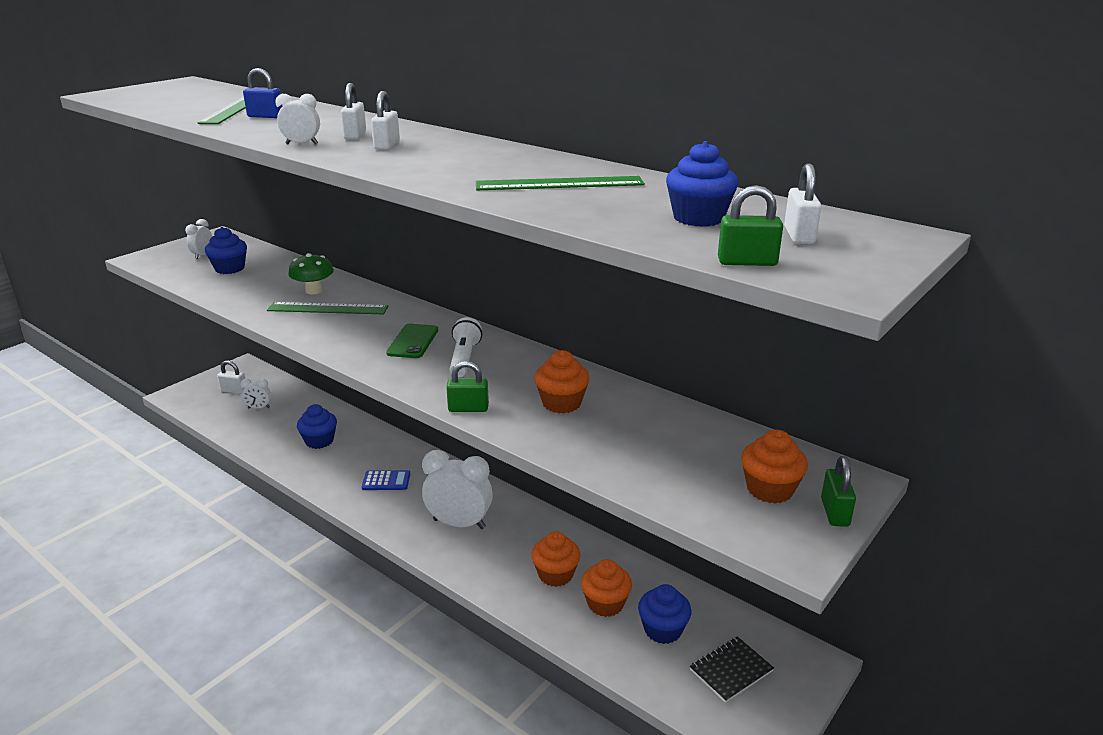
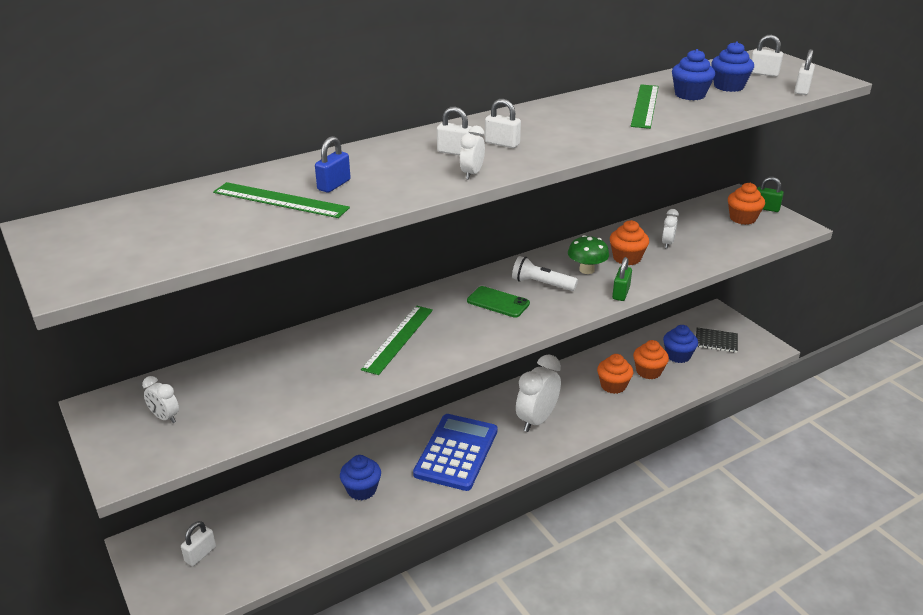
camera: 70 degrees left, 5 degrees up
(230, 268) = (232, 397): blue cupcake -> blue cupcake (690, 95)
(259, 408) = (259, 533): white clock -> white clock (667, 243)
(314, 291) = (347, 344): green mushroom -> green mushroom (586, 270)
(386, 481) = (456, 452): blue calculator -> blue calculator, size x2.22
(731, 670) = (716, 341): black notebook -> black notebook turned 60 degrees counterclockwise
(747, 262) = (802, 90): green padlock -> white padlock

